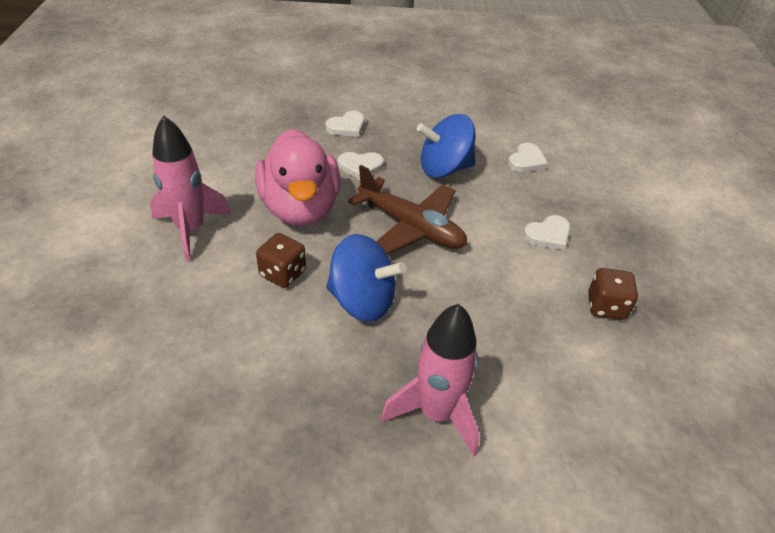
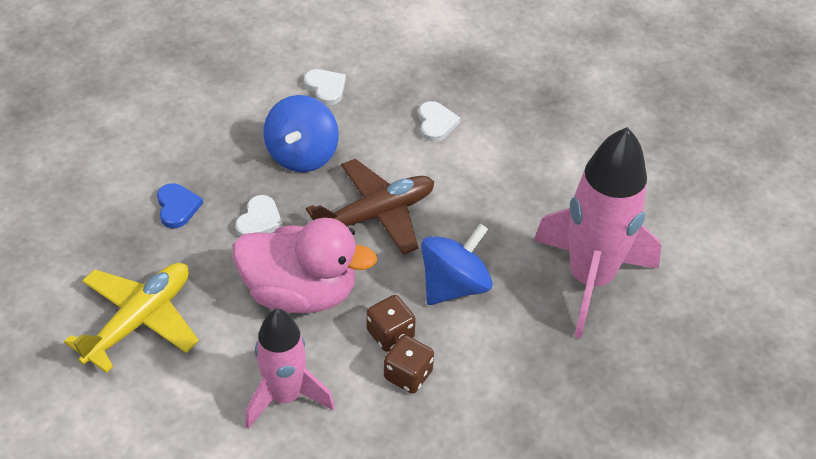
camera: 65 degrees left, 5 degrees up
(234, 140) = (140, 320): none -> yellow plane
(347, 127) = (177, 207): white heart -> blue heart
(436, 413) = (590, 279): pink rocket -> pink rocket, size x1.57
(606, 306) = (533, 129): brown dice -> brown dice (408, 375)

